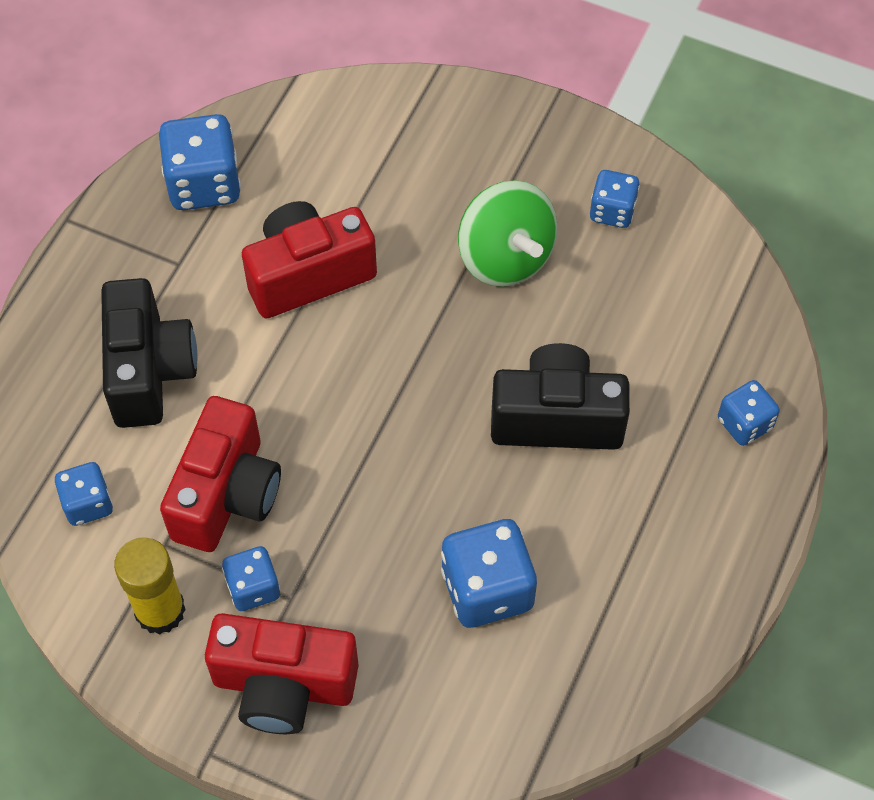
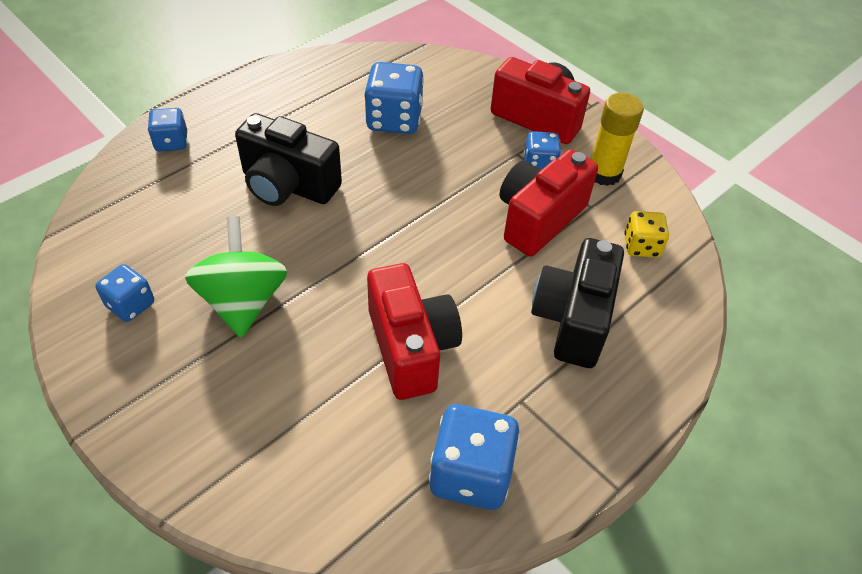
camera: 160 degrees left, 10 degrees down
(88, 504) = (641, 246): blue dice -> yellow dice
(308, 274) = (411, 348): red camera -> red camera turned 105 degrees counterclockwise

